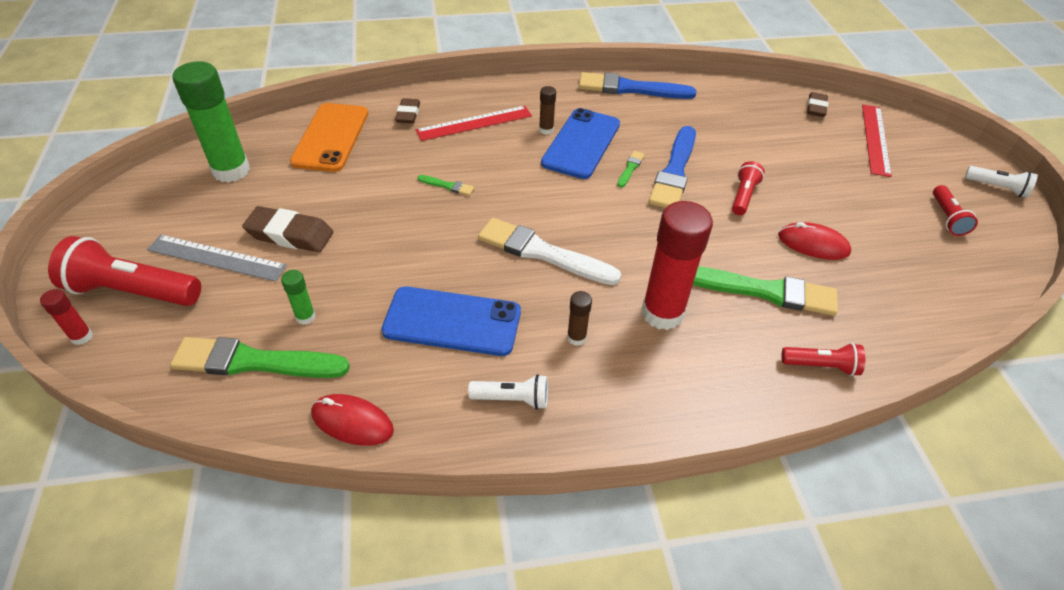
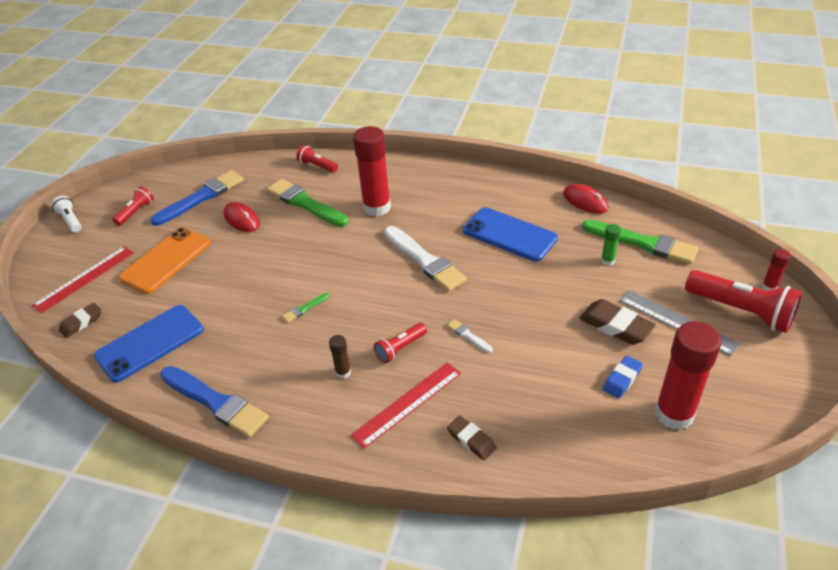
camera: 150 degrees left, 5 degrees down
(231, 170) = (674, 414): green glue stick -> red glue stick
(281, 186) = (622, 379): none -> blue eraser
(331, 137) = (565, 430): orange phone -> orange phone (166, 260)
(408, 114) = (471, 440): brown eraser -> brown eraser turned 75 degrees counterclockwise
(448, 186) = (468, 336): green brush -> white brush
(474, 123) = (407, 403): red ruler -> red ruler turned 45 degrees counterclockwise
(512, 399) = (492, 191): white flashlight -> none
(576, 337) = (438, 208): brown glue stick -> none
(581, 143) = (323, 346): blue phone -> blue phone (150, 343)
(674, 171) = (273, 296): blue brush -> blue brush (201, 197)
(743, 196) = (245, 262): red flashlight -> red flashlight (400, 348)

